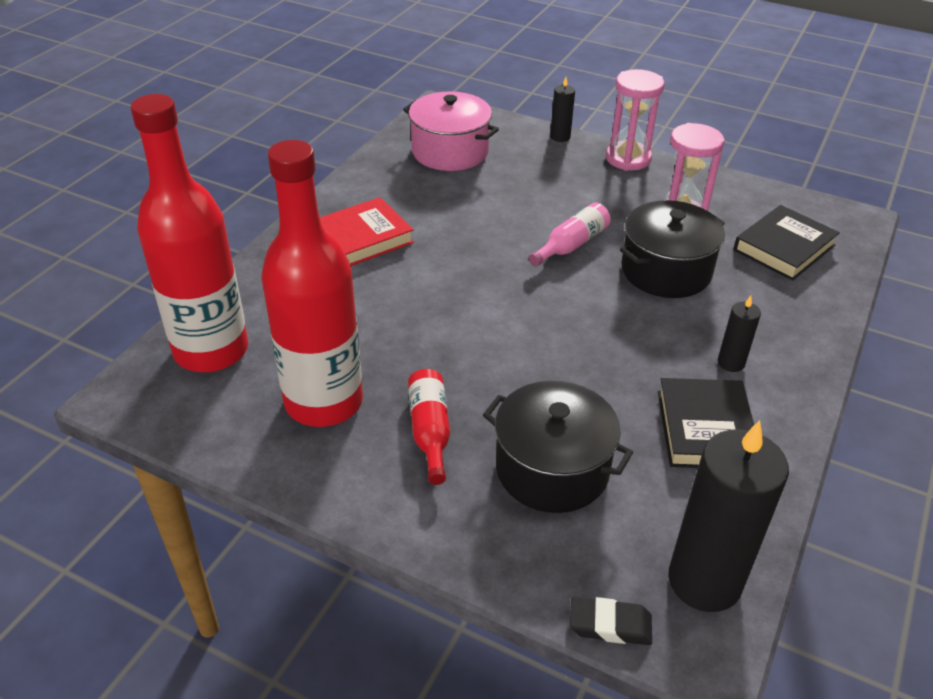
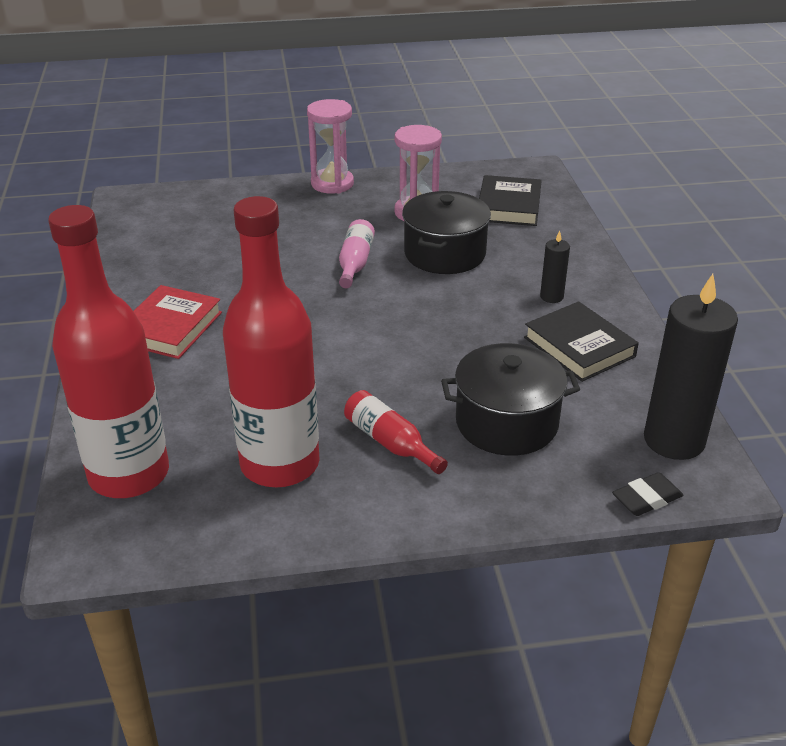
camera: 35 degrees left, 5 degrees down
(450, 151) = (174, 230): pink pot -> none
(560, 137) = (259, 186): black candle -> none

